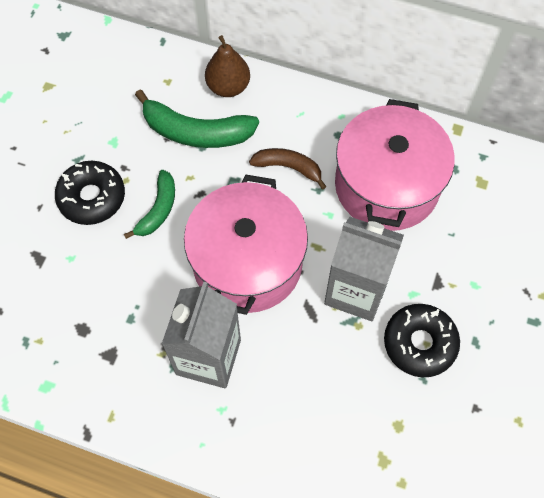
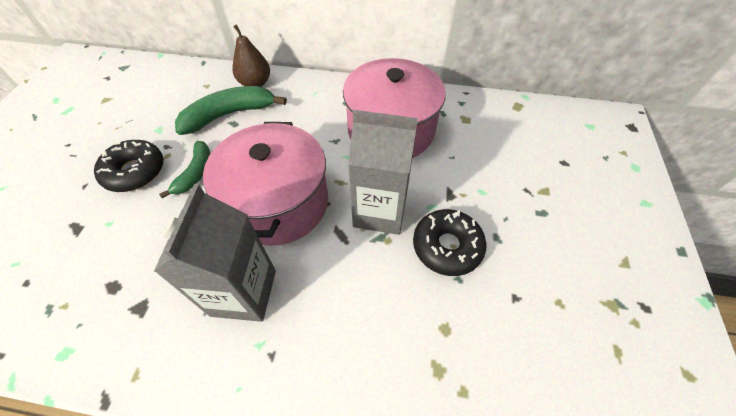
camera: 10 degrees left, 10 degrees down
(196, 132) = (229, 114): green banana -> green banana turned 150 degrees clockwise
(289, 167) = (308, 128): brown banana -> none

